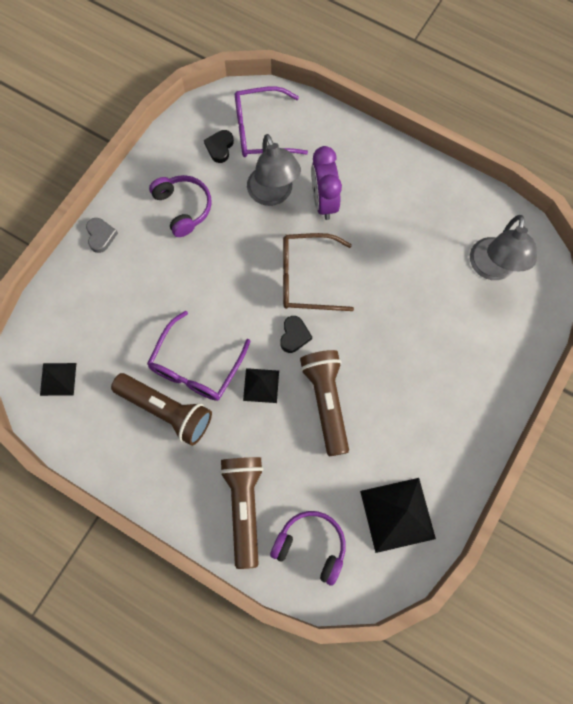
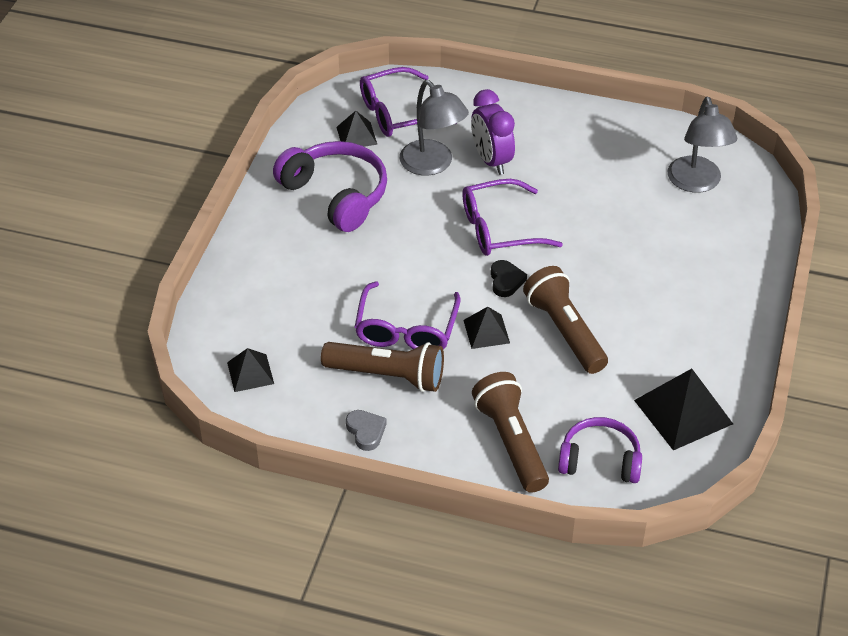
camera: 15 degrees left, 25 degrees down
(101, 236) = (250, 237): grey heart -> grey heart (366, 431)
(183, 208) = (336, 194): purple headphones -> purple headphones, size x1.51
(220, 147) = (356, 135): black heart -> black pyramid
(306, 278) = (499, 229): brown glasses -> purple glasses

